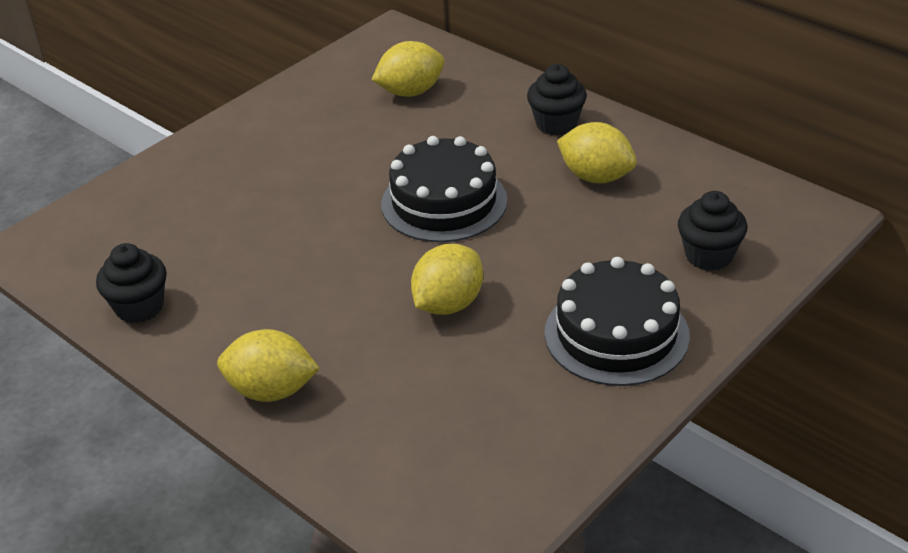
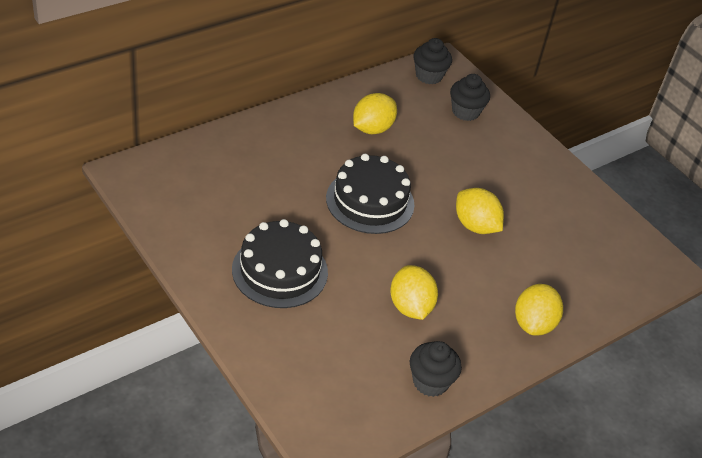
camera: 85 degrees left, 5 degrees up
(410, 92) = (223, 183): yellow lemon -> yellow lemon (410, 307)
(556, 124) = (304, 127): black cupcake -> black cupcake (429, 76)
(616, 334) = (521, 167): black cake -> black cake (280, 271)

